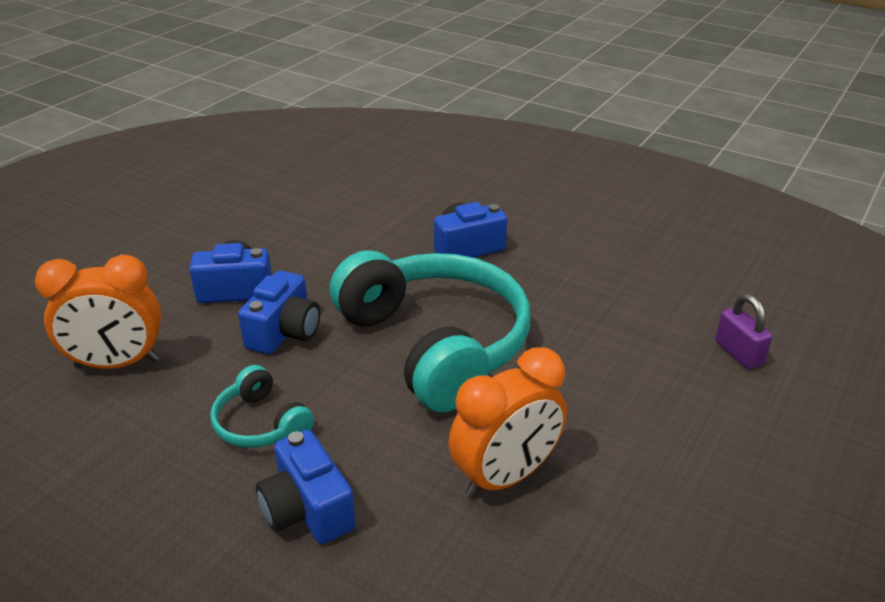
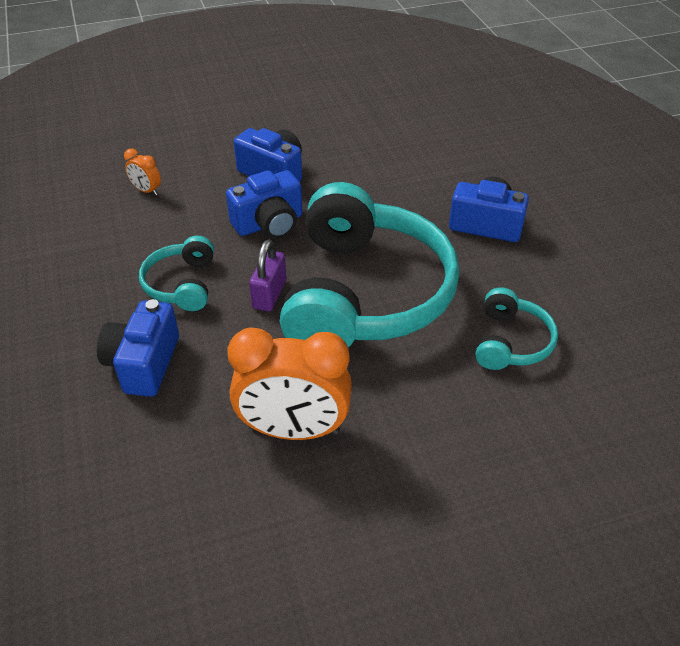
camera: 40 degrees right, 10 degrees up
(117, 363) = (146, 190): orange clock -> orange clock, size x0.44
(582, 320) = (511, 342): none -> turquoise headphones
(738, 353) = (627, 460): purple padlock -> purple padlock (269, 294)

